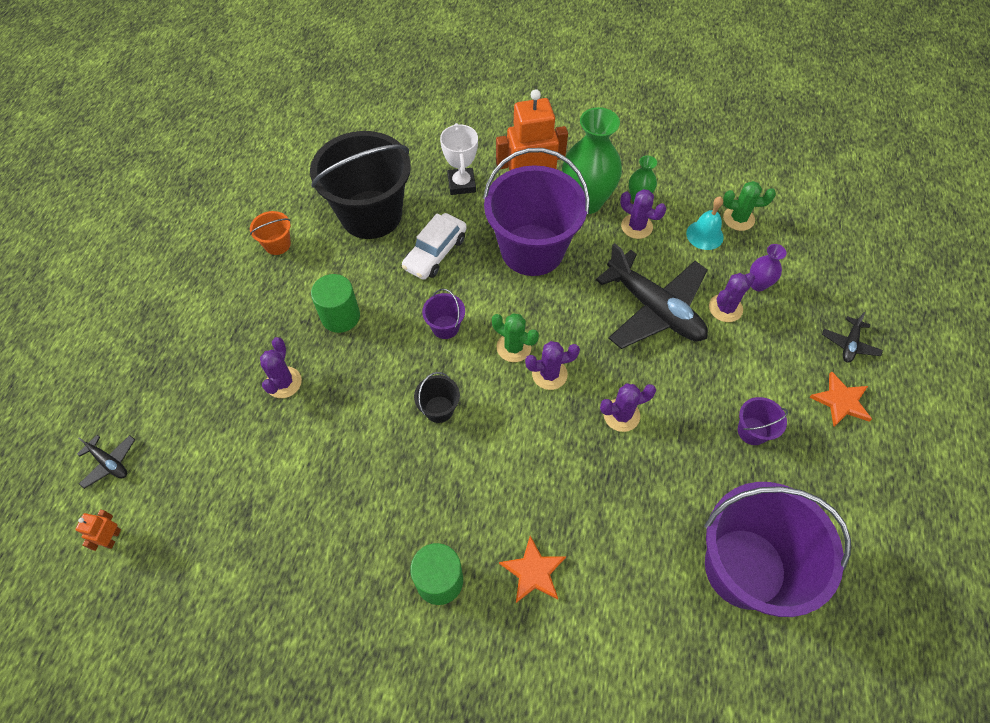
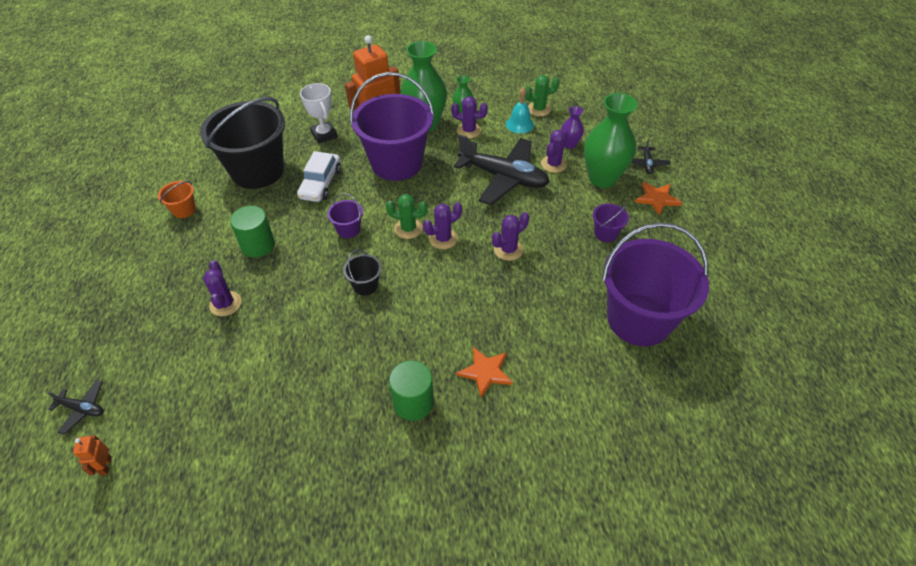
camera: 20 degrees left, 10 degrees down
(780, 348) = (602, 178): none -> green vase

